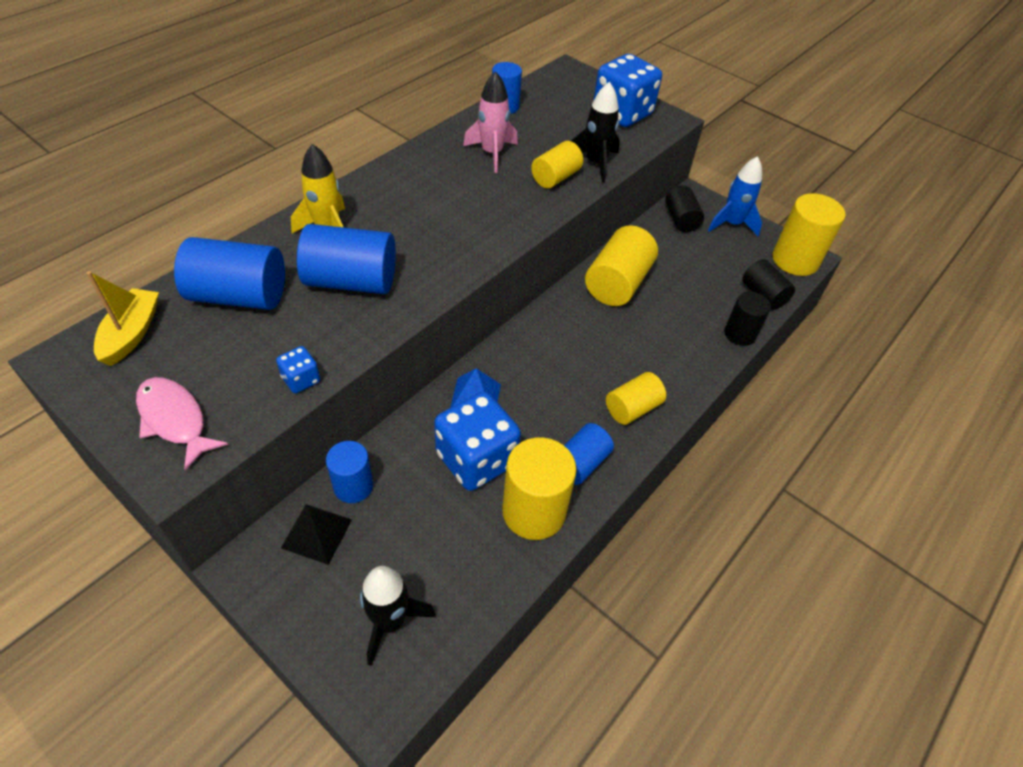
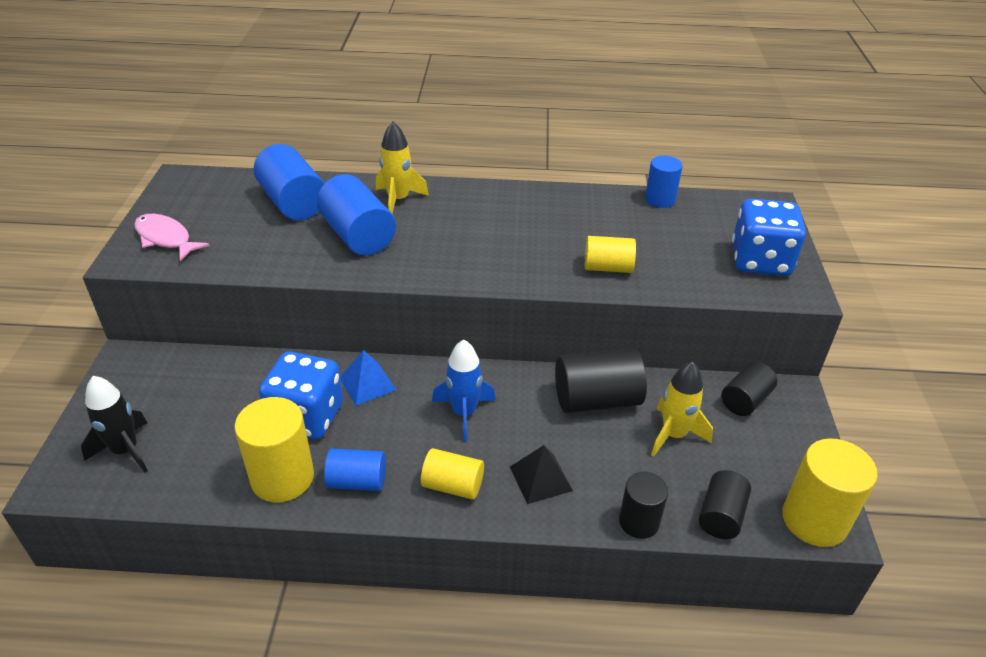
camera: 55 degrees right, 10 degrees down
(131, 333) = (220, 186): yellow boat -> none
(175, 420) = (165, 238): pink fish -> pink fish turned 60 degrees counterclockwise
(301, 379) = (243, 265): blue dice -> none
(317, 533) = (174, 374): black pyramid -> black pyramid (541, 478)
(353, 486) = (228, 368): blue cylinder -> none
(492, 153) = (588, 223): pink rocket -> none
(595, 163) = (662, 279): black rocket -> none
(617, 283) = (597, 400): yellow cylinder -> black cylinder
(681, 270) = (673, 435): none -> yellow rocket
(732, 224) = (796, 441): blue rocket -> blue rocket (464, 413)

